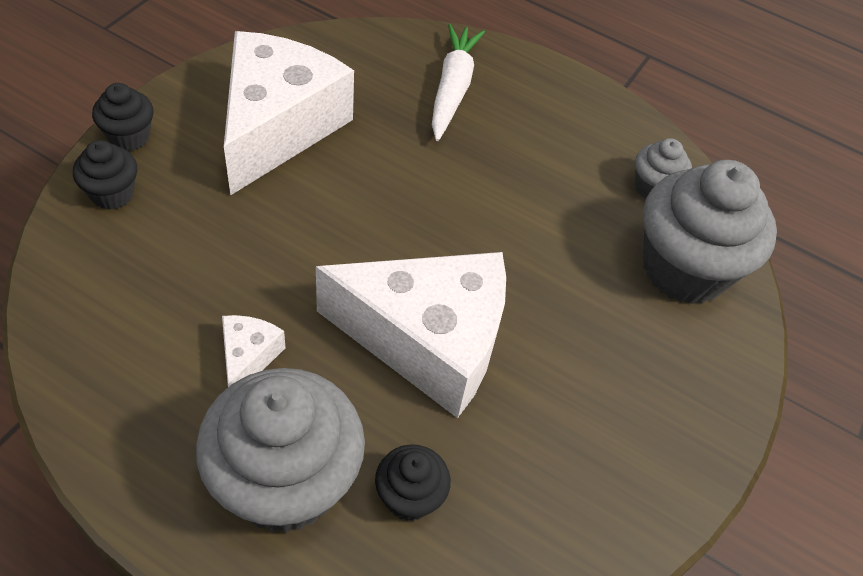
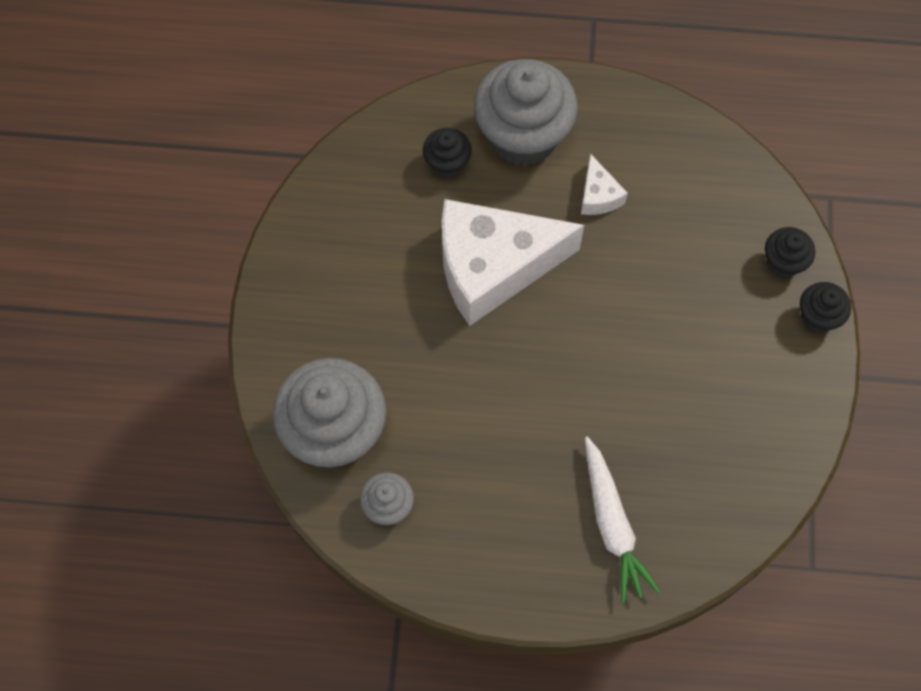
camera: 160 degrees right, 15 degrees up
(278, 126) = (721, 392): white cheese -> none

